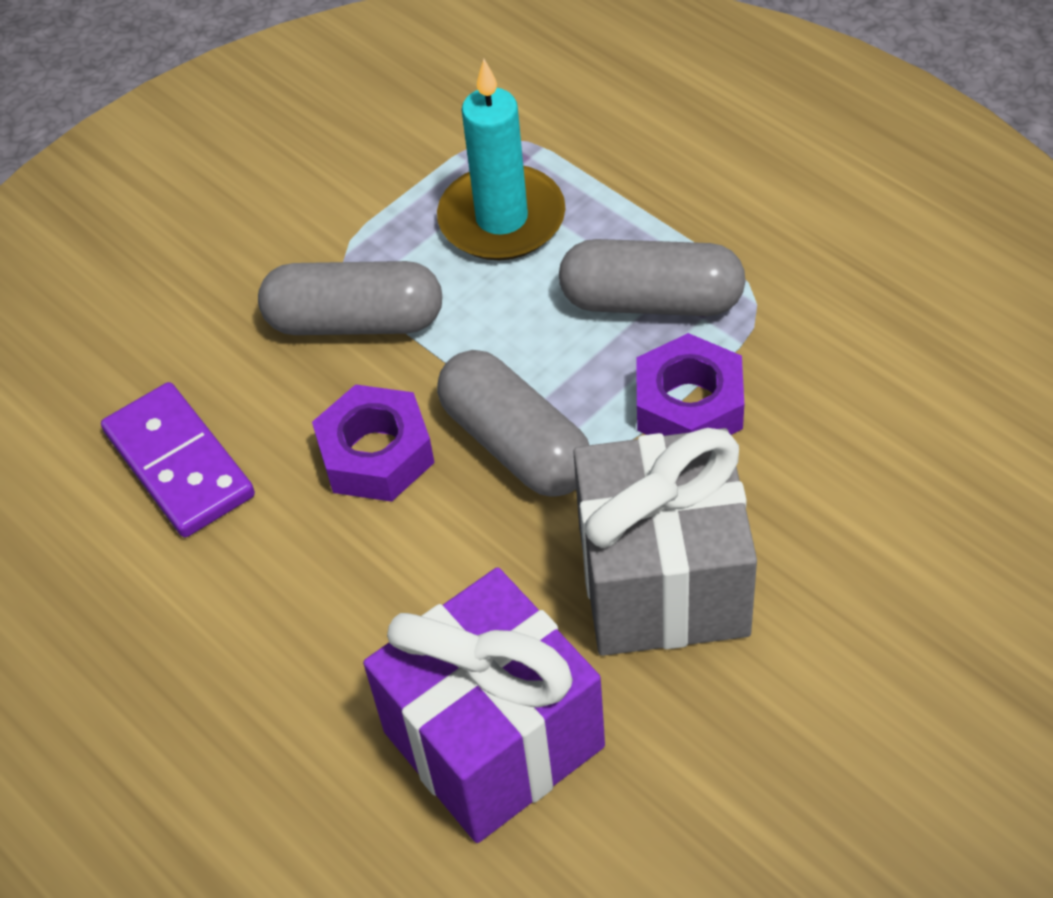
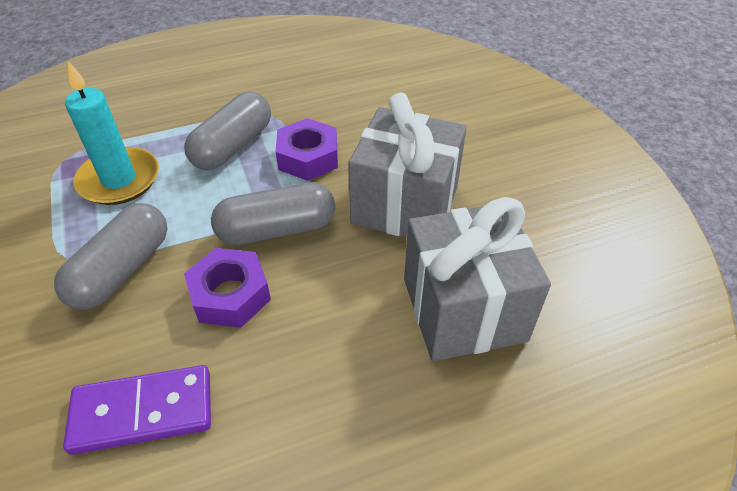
camera: 70 degrees left, 5 degrees down
(493, 739) = (464, 309): purple gift -> grey gift

